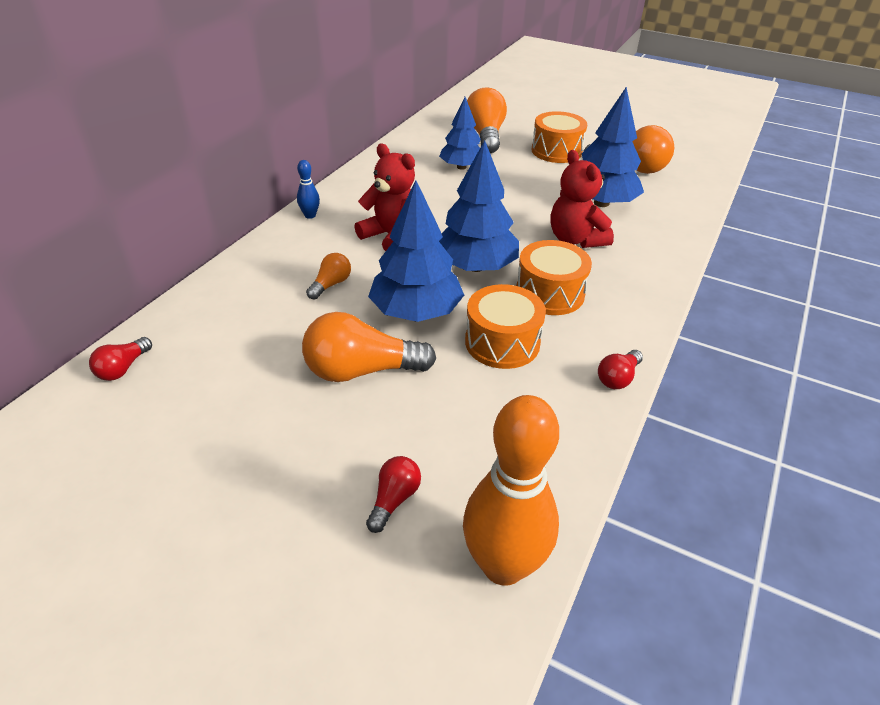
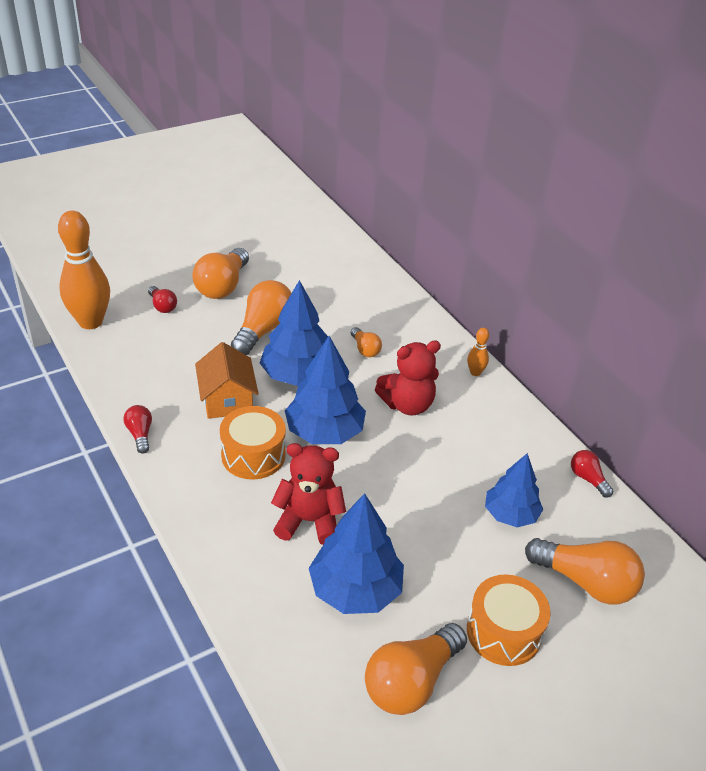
camera: 120 degrees right, 0 degrees up
(123, 368) = (349, 253): red light bulb -> red light bulb (588, 479)
(293, 458) = (223, 286): none -> orange light bulb
(310, 215) = (475, 372): blue bowling pin -> orange bowling pin
(502, 342) = (227, 399): orange drum -> orange house

